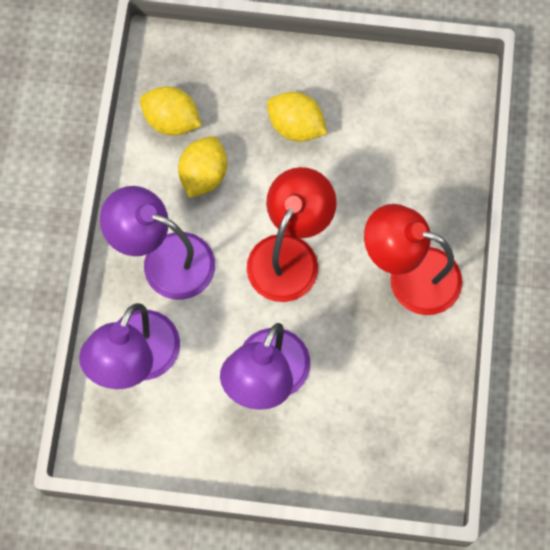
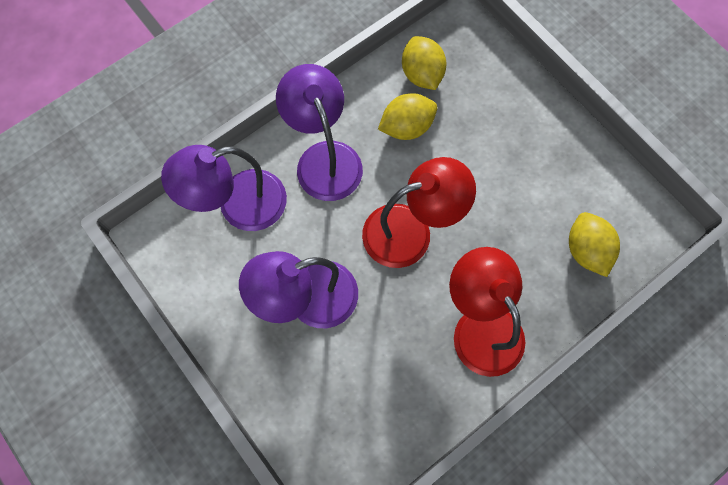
camera: 45 degrees right, 0 degrees up
(296, 126) = (503, 150): yellow lemon -> yellow lemon (586, 250)

